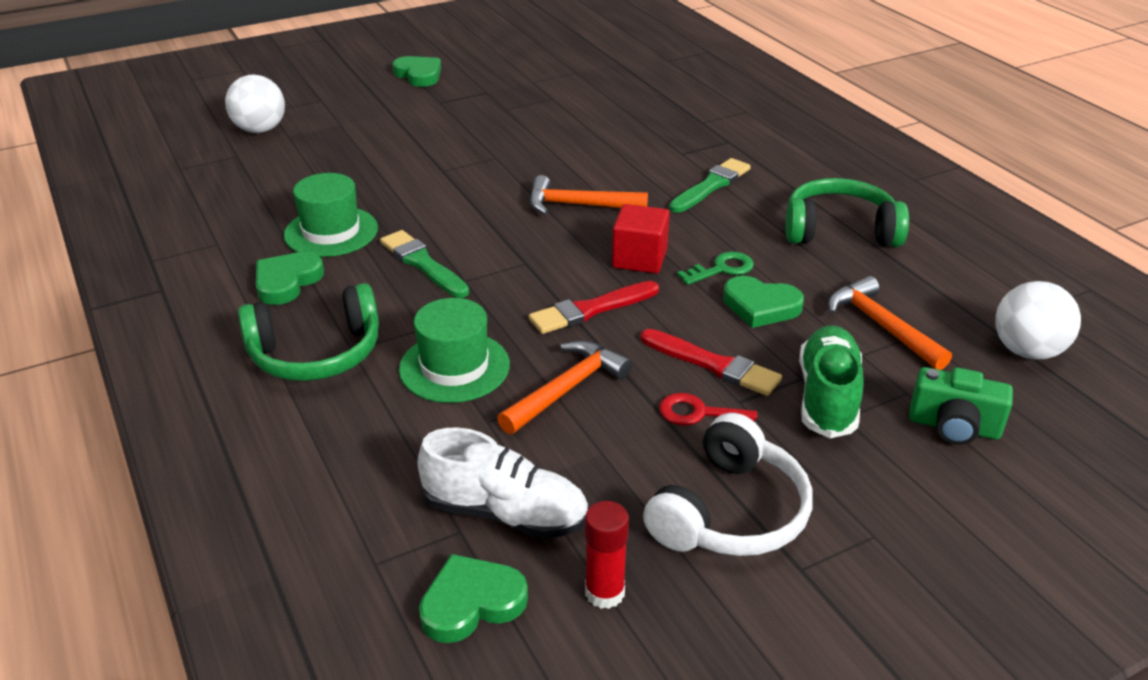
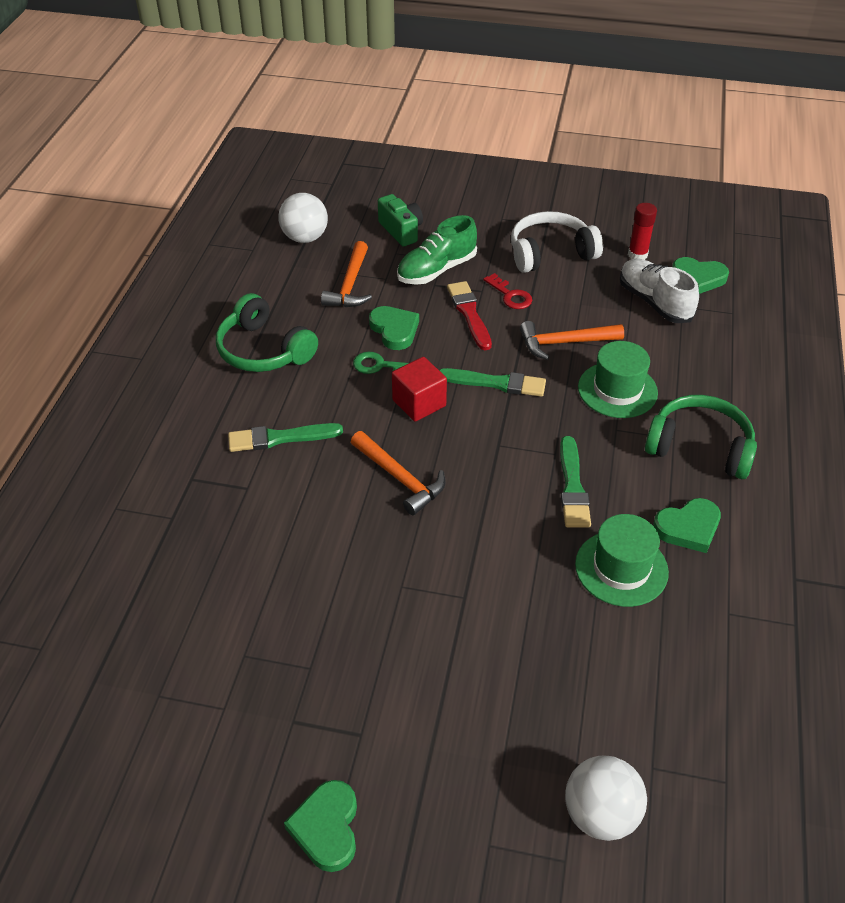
camera: 140 degrees left, 10 degrees up
(590, 310) = (496, 383): red brush -> green brush

